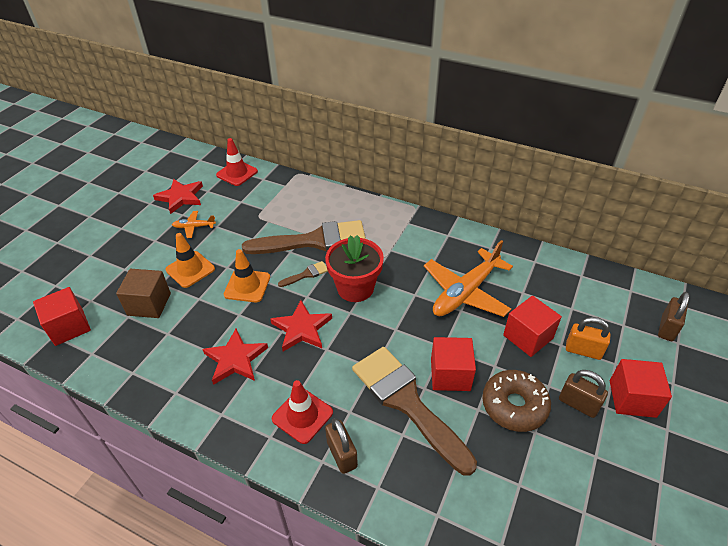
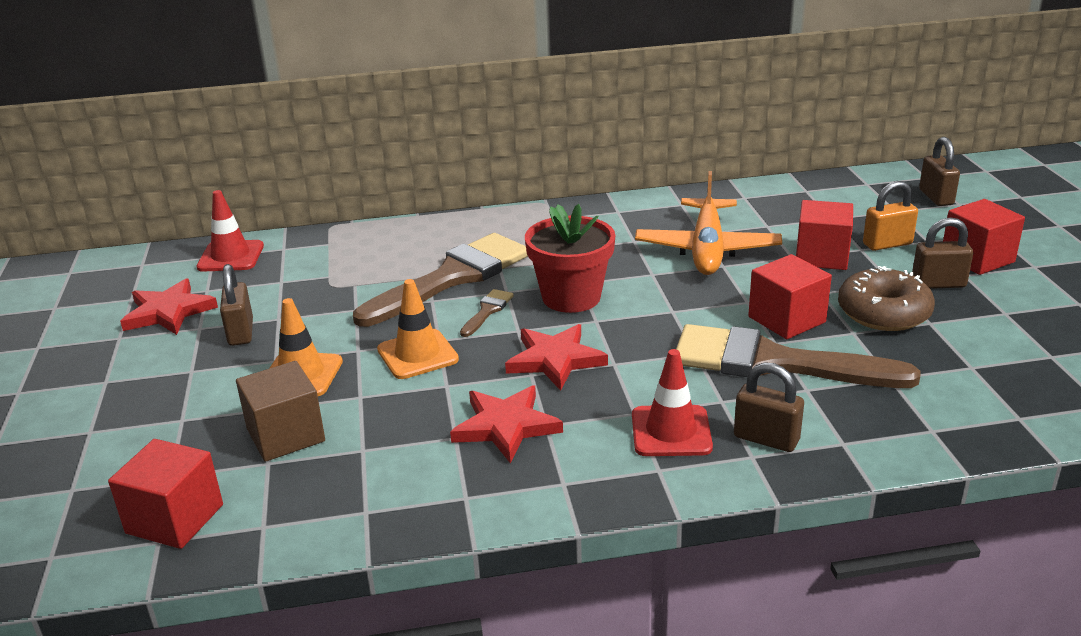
camera: 35 degrees left, 15 degrees down
(194, 227) = (241, 332): orange plane -> brown padlock

